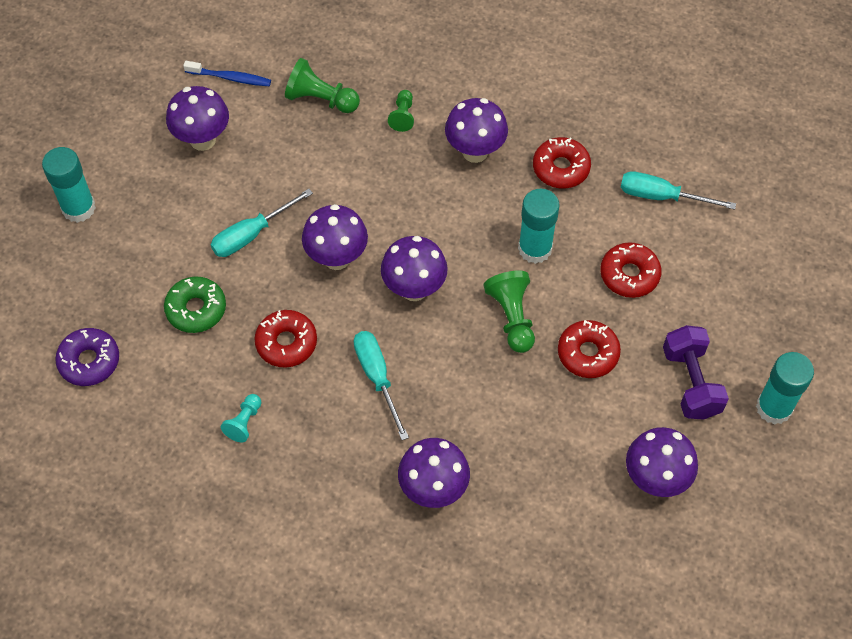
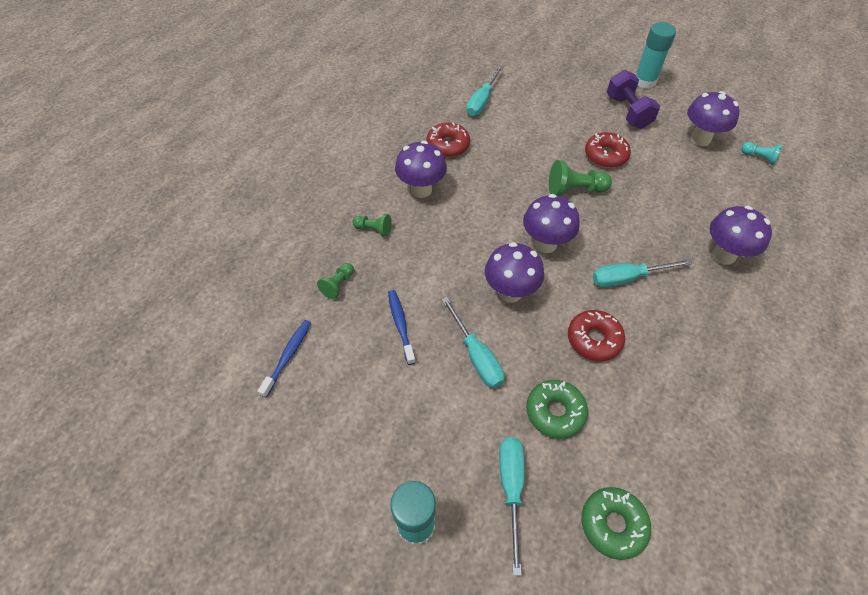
camera: 80 degrees left, 5 degrees down
(89, 361) = (613, 524): purple donut -> green donut
(116, 277) = (511, 489): none -> turquoise screwdriver
(202, 140) = (356, 388): purple mushroom -> none
(244, 422) = (675, 381): turquoise pawn -> turquoise pawn (759, 158)
(279, 163) = (400, 325): none -> blue toothbrush
(321, 99) = (338, 285): green pawn -> green pawn, size x0.61
(535, 249) = (516, 169): turquoise glue stick -> none
(629, 275) = (543, 126): red donut -> none
(690, 382) = (627, 112): purple dumbbell -> purple dumbbell turned 75 degrees clockwise

